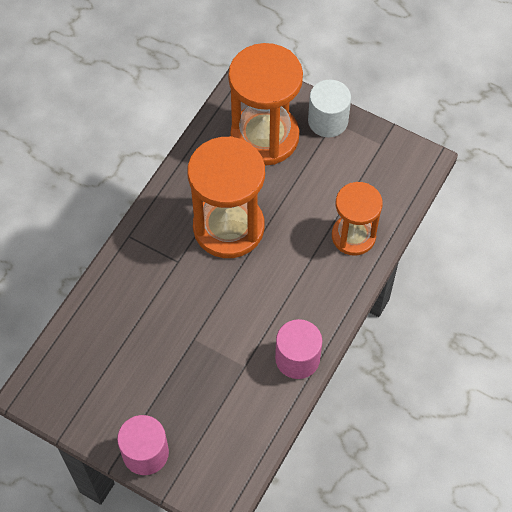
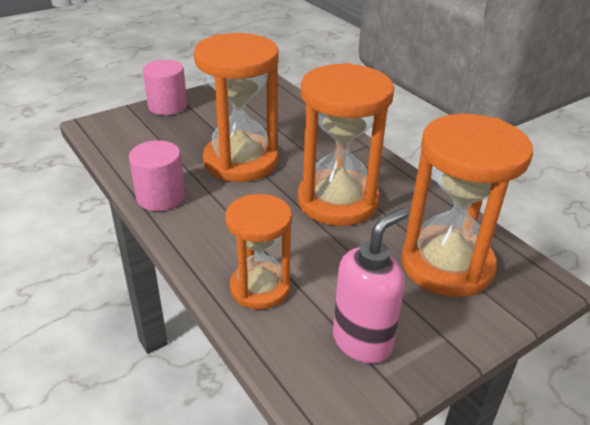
camera: 115 degrees right, 25 degrees down
(211, 326) = (240, 161): none -> orange hourglass
(328, 121) = (450, 333): white cylinder -> none
(362, 162) = (362, 341): none -> pink soap dispenser

